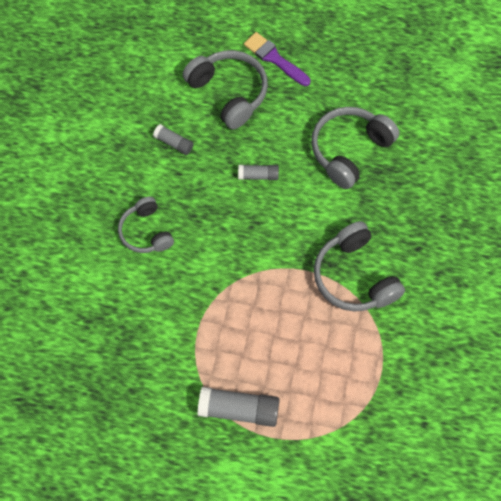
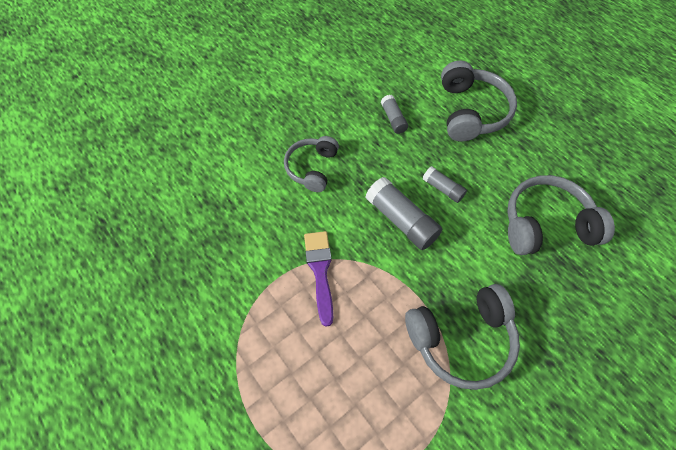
camera: 40 degrees right, 5 degrees down
(239, 409) = (251, 375): grey glue stick -> grey glue stick (401, 220)
(274, 58) = (532, 110): purple brush -> purple brush (320, 271)
(354, 277) = (461, 339): grey headphones -> grey headphones turned 120 degrees counterclockwise

